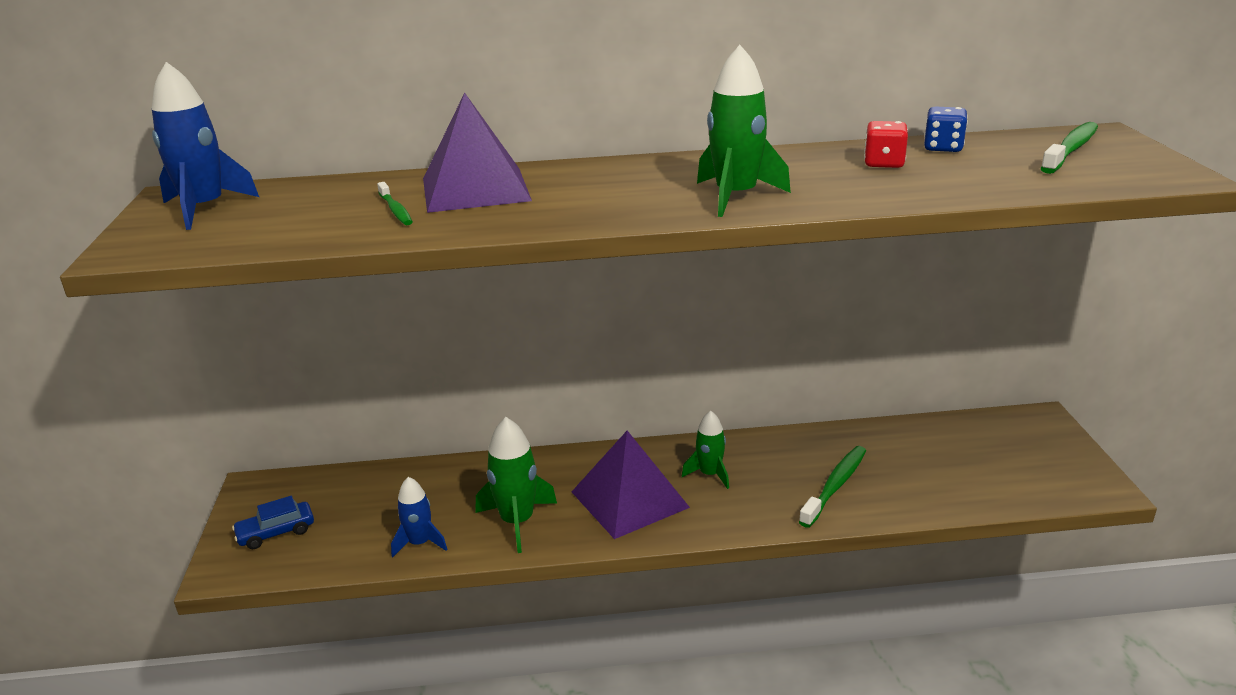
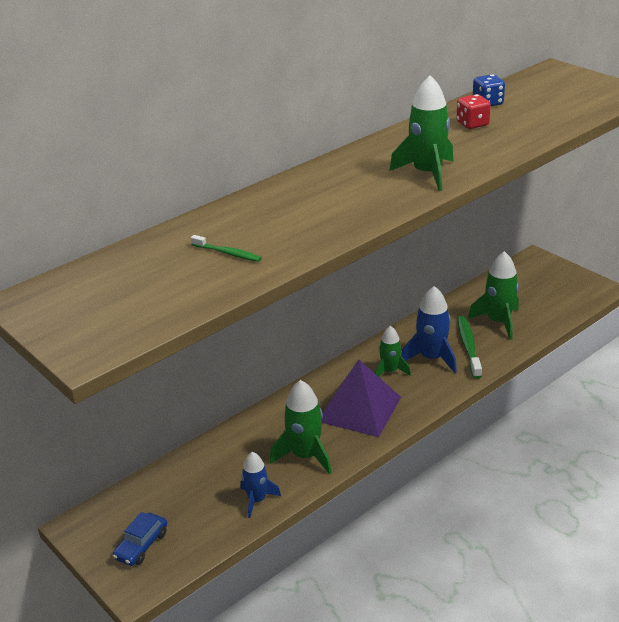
camera: 35 degrees left, 5 degrees up
(204, 209) = (75, 301): blue rocket -> blue rocket (431, 358)
(475, 189) = (253, 219): purple pyramid -> none
(907, 473) = (498, 322): none -> green rocket
(1070, 150) = (554, 86): green toothbrush -> none

